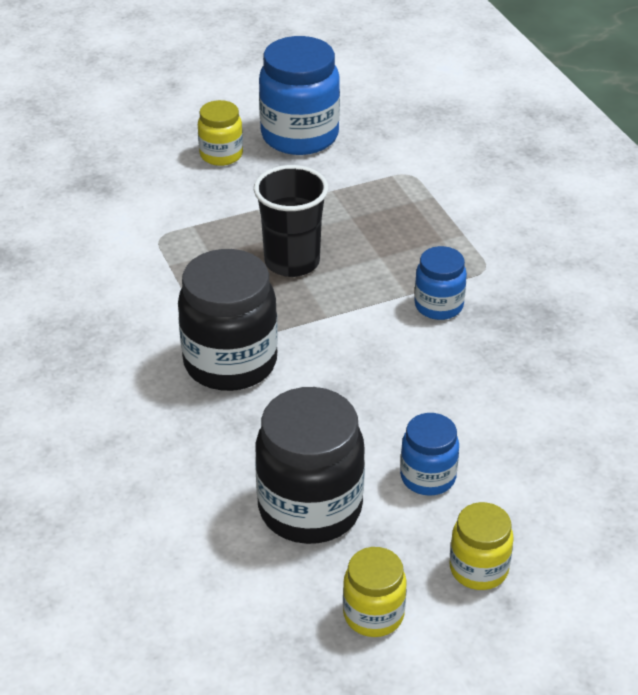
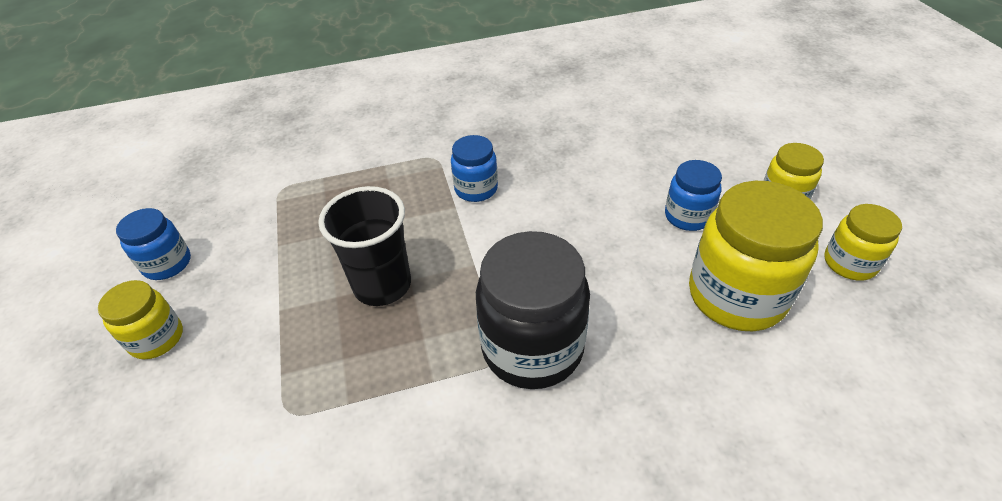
camera: 80 degrees left, 5 degrees up
(299, 136) = (167, 264): blue jar -> blue jar, size x0.55
(310, 508) = (736, 296): black jar -> yellow jar

